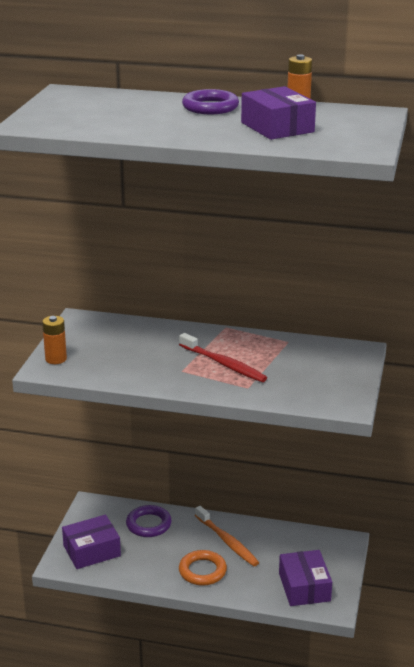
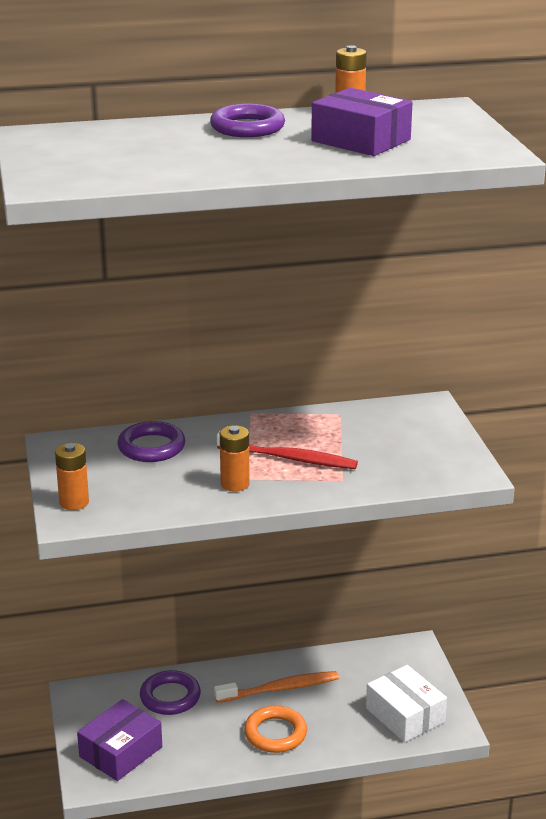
camera: 25 degrees left, 0 degrees up
(137, 335) = (151, 447): none -> purple ring
(170, 372) = (235, 484): none -> orange battery
(227, 541) = (280, 689): orange toothbrush -> orange toothbrush turned 45 degrees counterclockwise
(304, 587) = (405, 715): purple box -> white box

